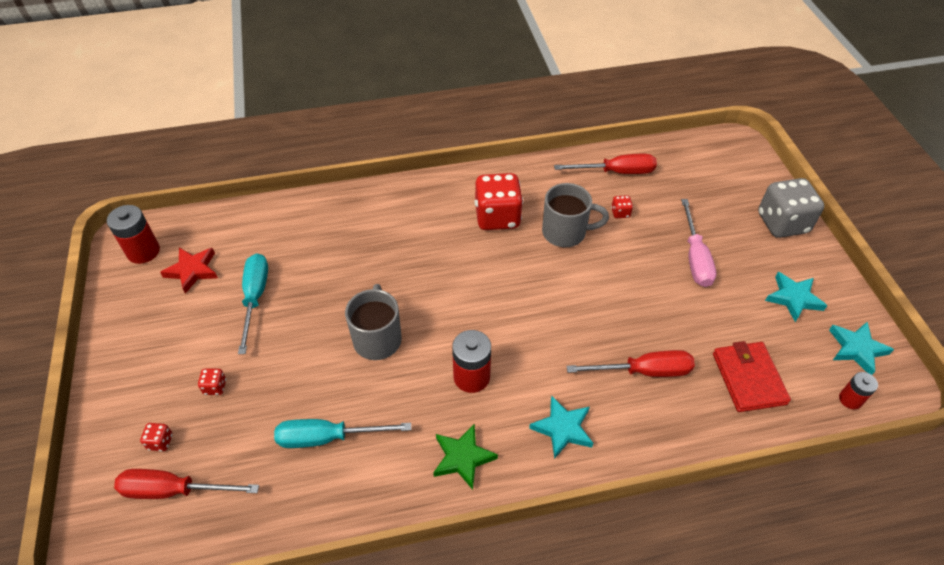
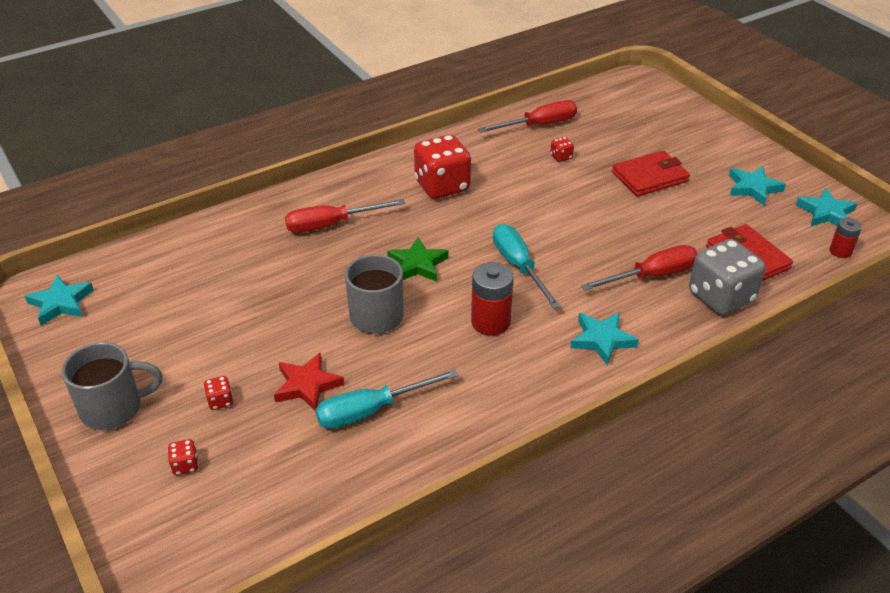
camera: 20 degrees left, 10 degrees down
(143, 251) = (61, 303): red battery -> turquoise star
(174, 490) = (227, 502): red screwdriver -> red screwdriver (331, 225)
(192, 271) = (131, 306): red star -> red star (307, 385)
(255, 297) = (220, 313): turquoise screwdriver -> turquoise screwdriver (518, 266)
(463, 458) = (519, 389): green star -> green star (417, 264)
(565, 232) = (517, 184): grey mug -> grey mug (114, 408)
(695, 257) = (649, 177): pink screwdriver -> red wallet
(782, 223) = (712, 133): grey dice -> grey dice (720, 297)

